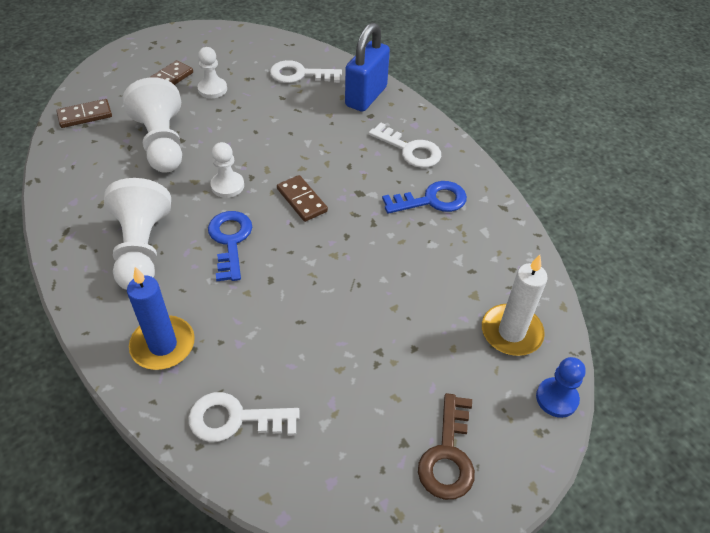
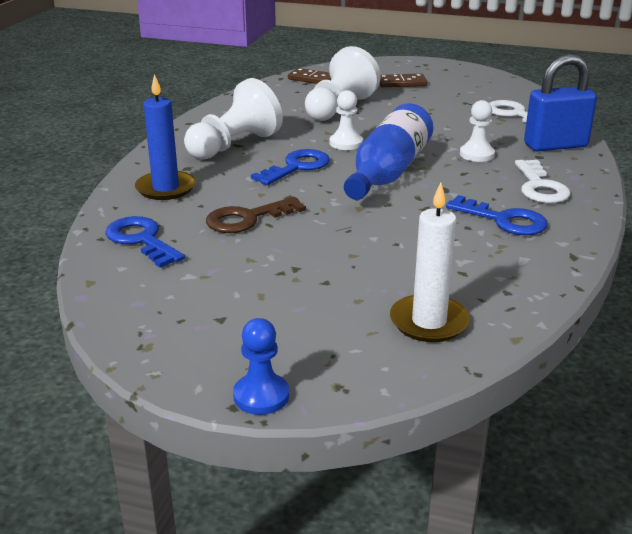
camera: 50 degrees right, 20 degrees down
(212, 89) = (426, 98): white pawn -> white pawn (477, 154)
(235, 419) = (141, 240): white key -> blue key
(302, 200) = (388, 172): brown domino -> blue bottle
(448, 455) = (239, 345): brown key -> brown key (247, 219)
(556, 398) = (393, 380): blue pawn -> blue pawn (261, 396)

